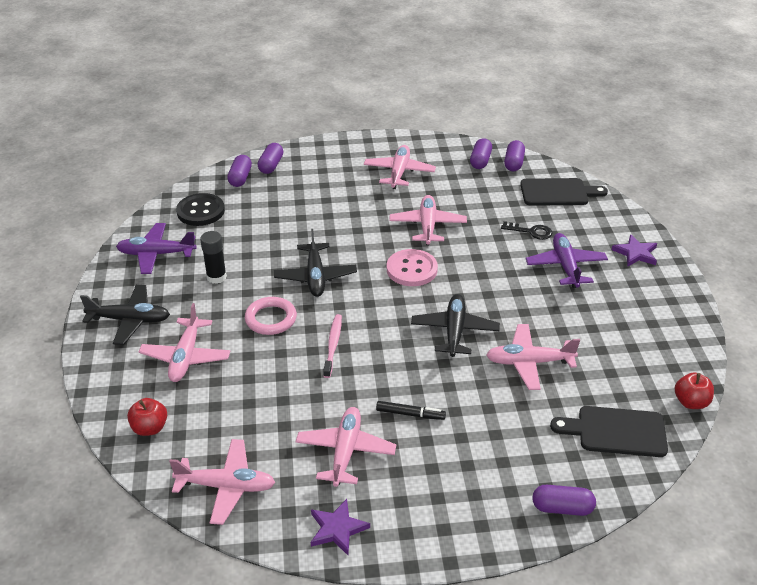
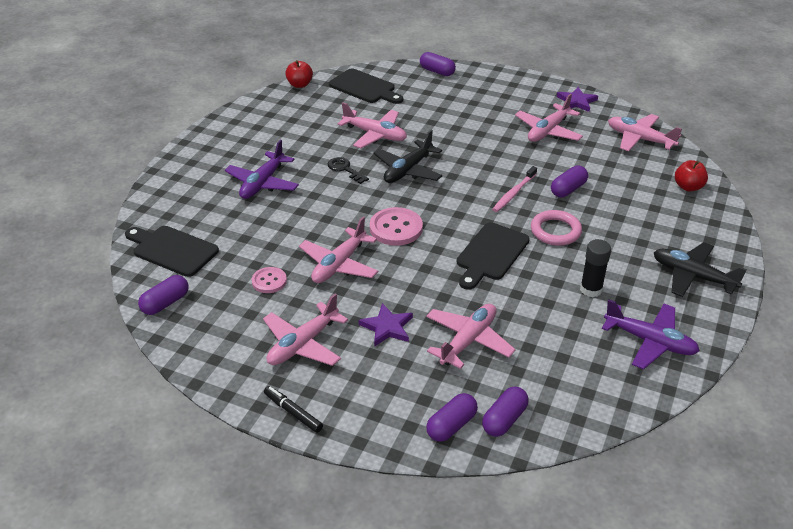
camera: 150 degrees left, 0 degrees up
(186, 357) = (645, 226): pink plane -> pink plane (468, 341)
(200, 211) = (578, 383): black button -> none
(315, 276) = (491, 254): black plane -> black cutting board
(410, 414) = (488, 135): black marker -> black marker (293, 412)
(464, 198) = (269, 281): none -> pink button
(480, 161) = (196, 321): purple capsule -> purple capsule (568, 189)
(531, 231) = (250, 222): black key -> black key (345, 169)
(635, 253) = (192, 172): purple star -> purple star (387, 327)

